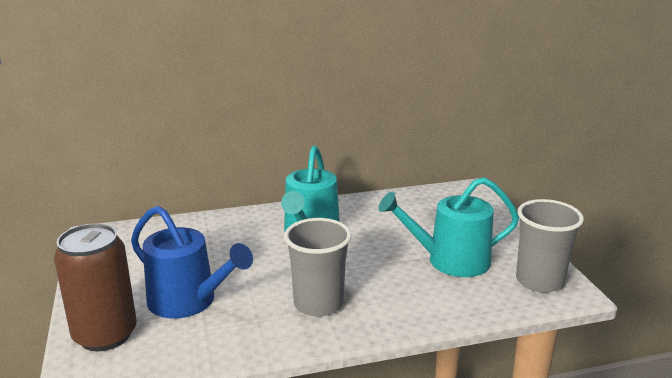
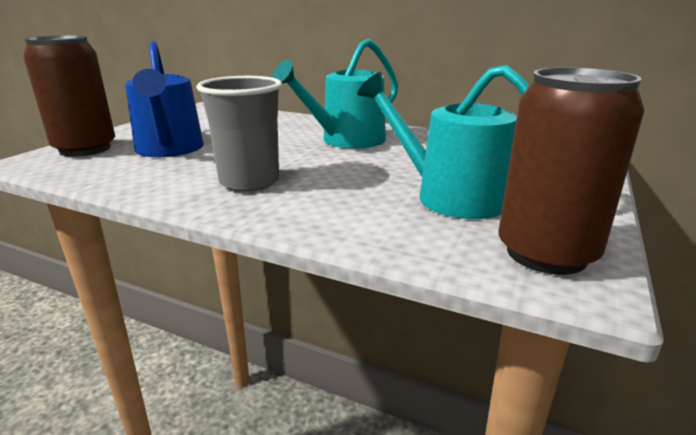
camera: 40 degrees right, 0 degrees up
(539, 281) = (546, 253): grey cup -> brown can

